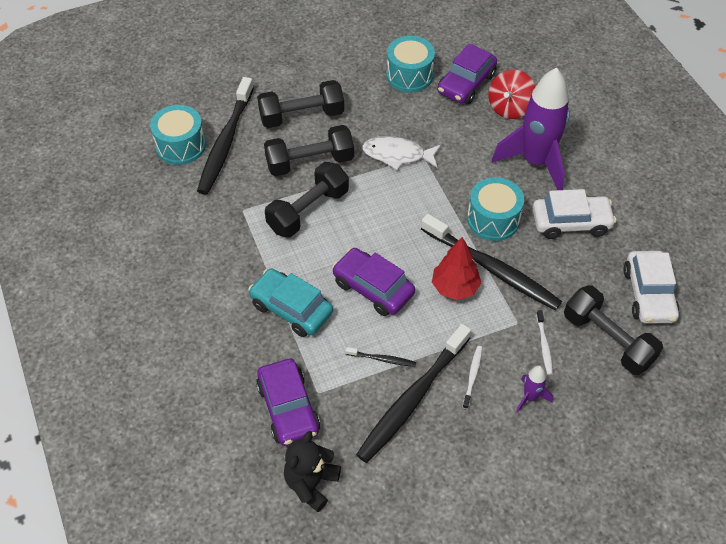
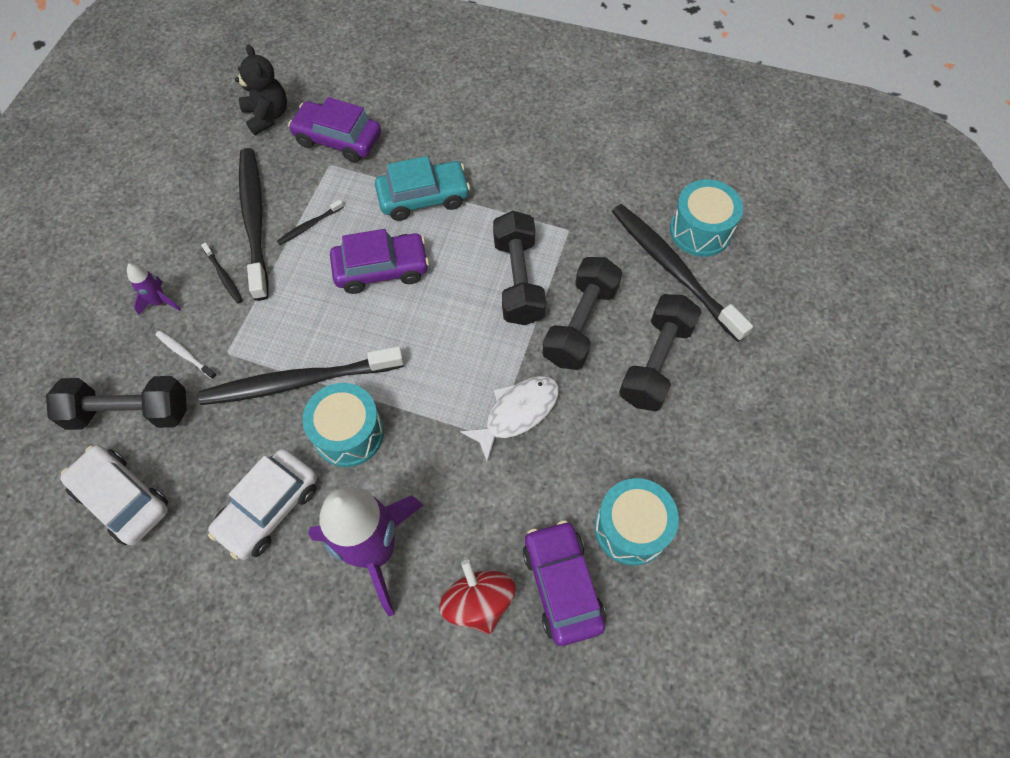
camera: 130 degrees right, 10 degrees up
(455, 287) = (314, 333): red tree -> none
(472, 376) = (224, 276): white toothbrush -> black toothbrush

